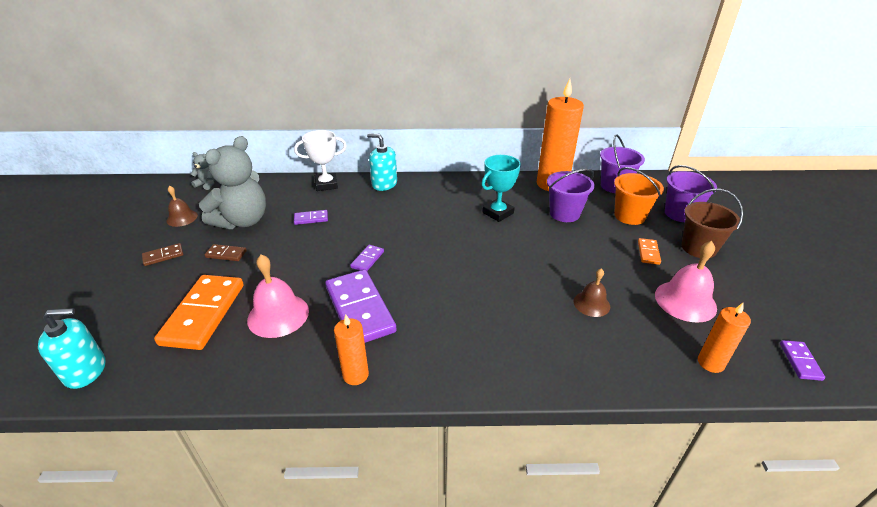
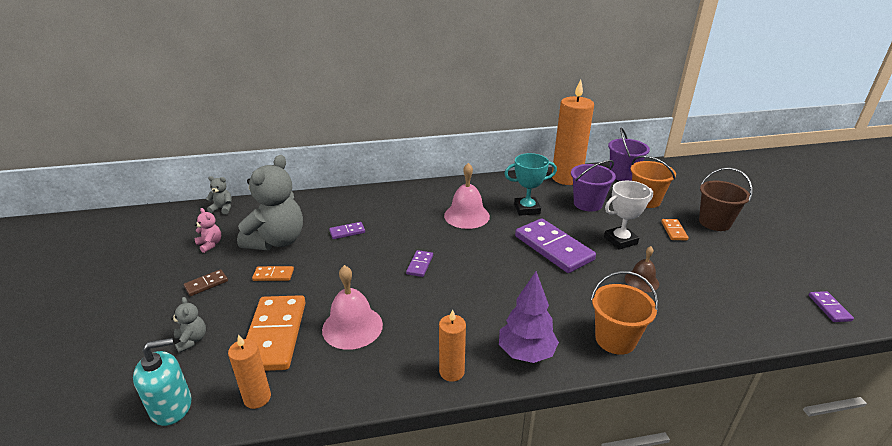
camera: 10 degrees left, 5 degrees down
(129, 309) = (192, 340): none -> grey teddy bear
(182, 218) = (210, 244): brown bell -> pink teddy bear
(226, 254) = (273, 275): brown domino -> orange domino
(326, 184) = (349, 198): white trophy -> white trophy (620, 240)
(360, 309) = (431, 311): purple domino -> purple domino (553, 248)
(384, 184) = (407, 192): turquoise soap dispenser -> none
(438, 366) = (526, 353): none -> purple tree
(498, 213) = (527, 209): turquoise trophy -> turquoise trophy turned 45 degrees clockwise
(538, 364) = (615, 339): none -> orange bucket
(680, 213) = (688, 194): purple bucket -> none
(685, 301) = (720, 269): pink bell -> pink bell (466, 215)
(710, 363) = (759, 319): orange candle -> orange candle (257, 398)

